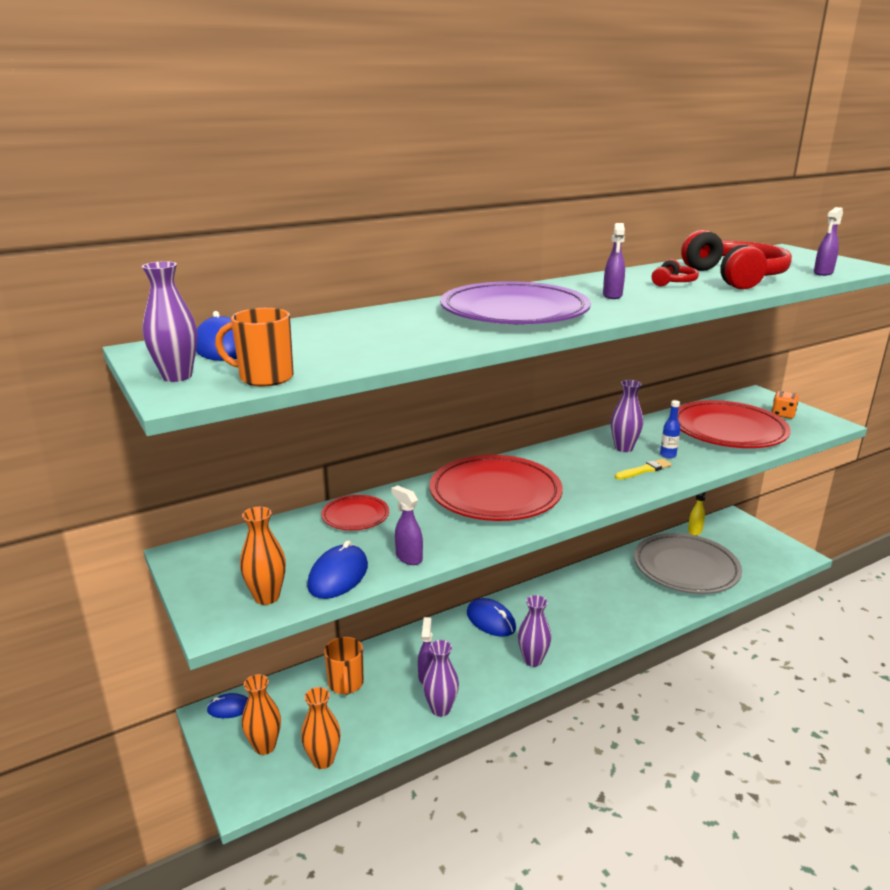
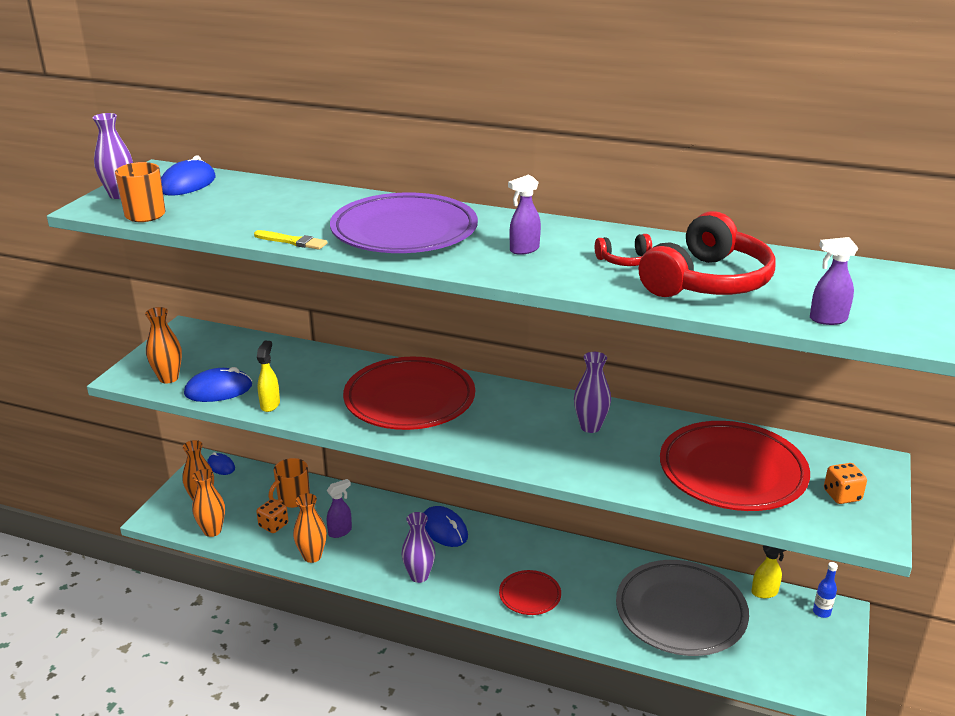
camera: 50 degrees right, 5 degrees up
(355, 516) = (302, 360): red plate -> red plate (530, 595)
(367, 713) = (273, 525): none -> orange dice
(408, 558) = (270, 404): purple spray bottle -> yellow spray bottle
(440, 709) = (312, 556): purple vase -> orange vase
(491, 620) = (444, 529): blue mouse -> blue mouse turned 45 degrees counterclockwise
(644, 470) = (558, 453): yellow brush -> yellow brush (292, 241)
(668, 455) = (612, 455): blue bottle -> blue bottle (821, 612)

